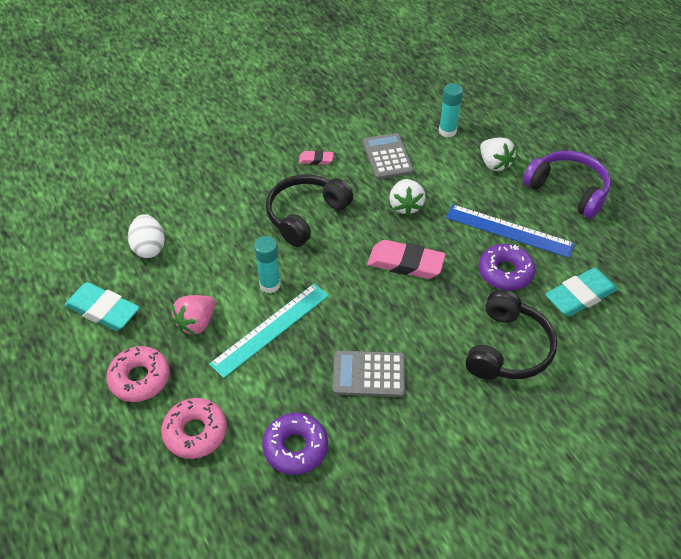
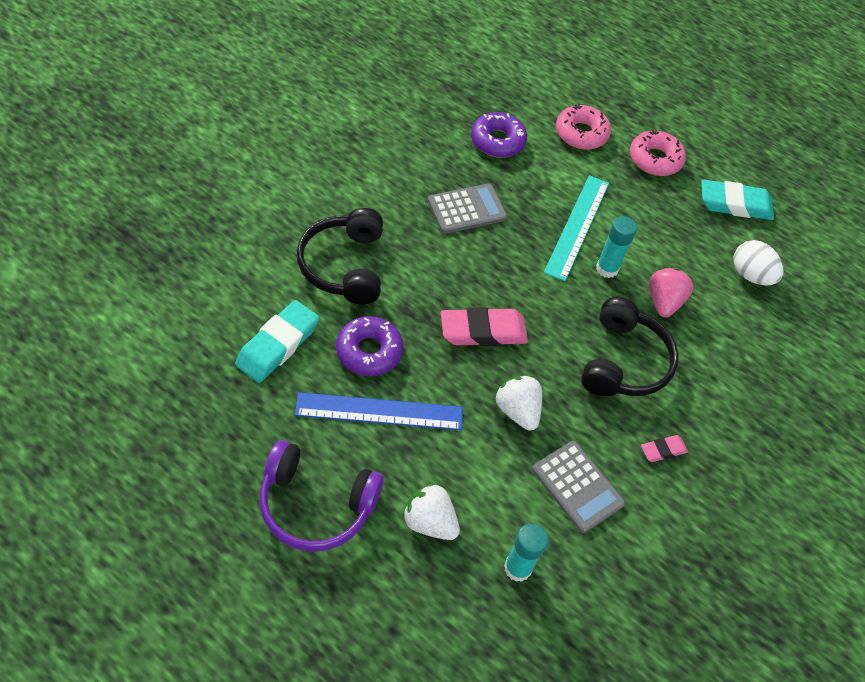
camera: 150 degrees right, 5 degrees up
(196, 323) = (646, 214): pink strawberry -> pink strawberry (663, 302)

